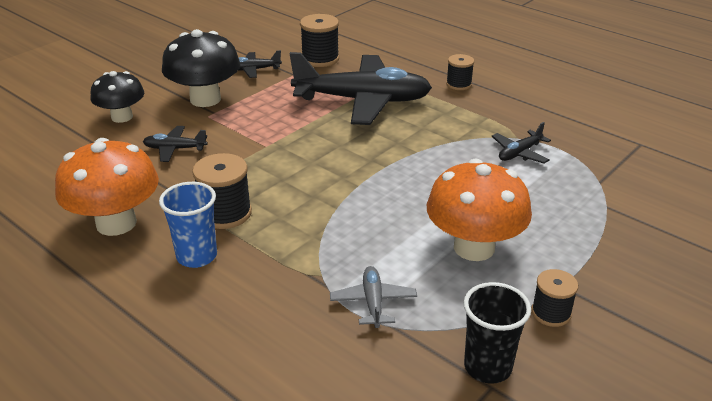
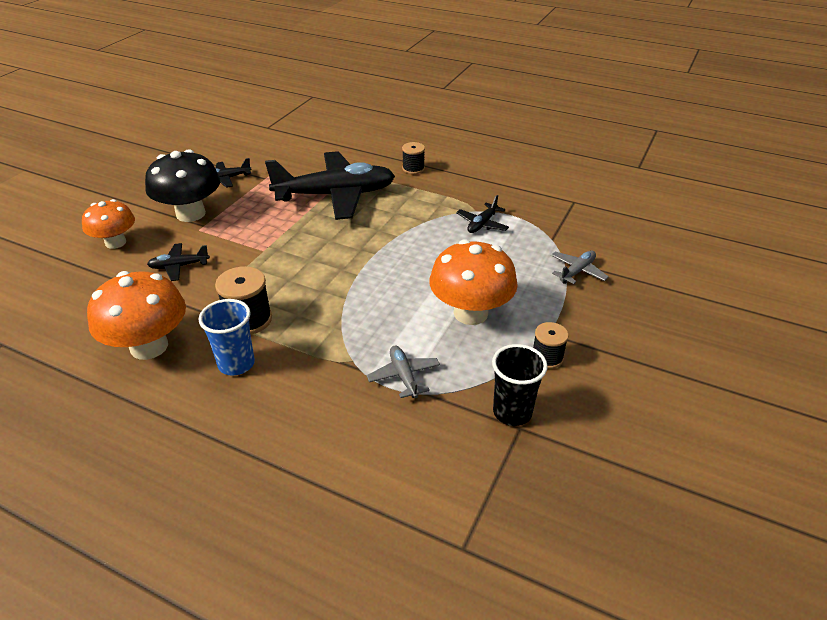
camera: 15 degrees left, 5 degrees up
(122, 117) = (115, 242): black mushroom -> orange mushroom
(320, 59) = (284, 160): black spool -> none
(620, 222) = (577, 271): none -> grey plane

